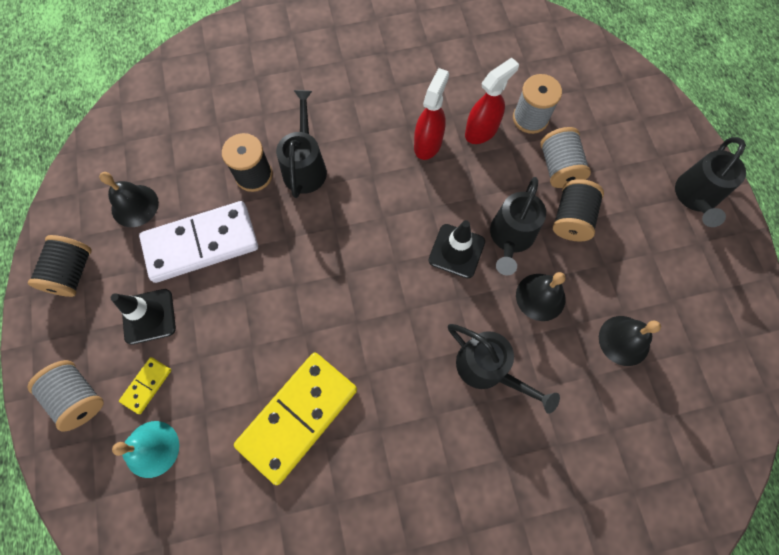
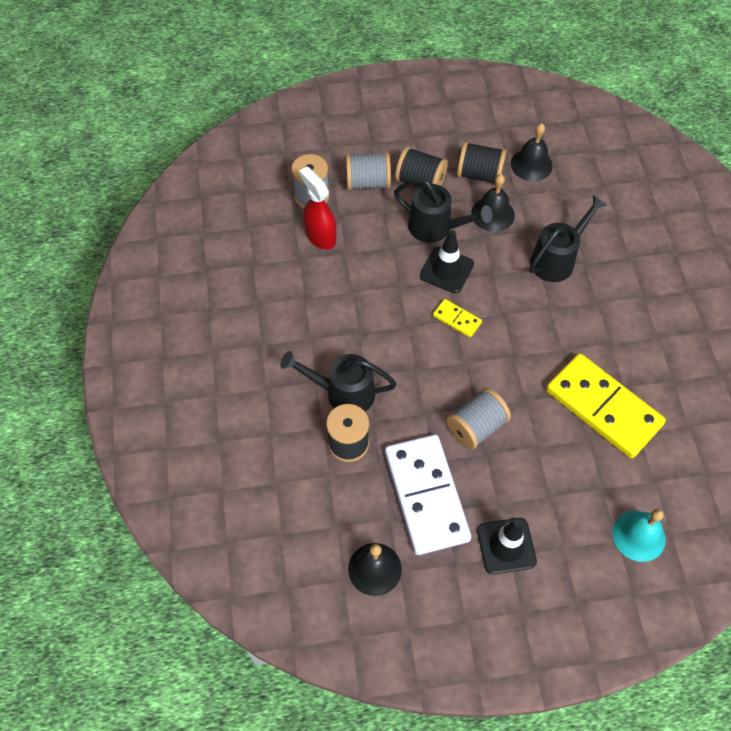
camera: 85 degrees left, 10 degrees down
(72, 273) = (454, 633): black spool -> black spool (479, 174)
(78, 397) = (592, 612): grey spool -> grey spool (476, 427)
(147, 385) = (578, 544): yellow domino -> yellow domino (457, 319)
(428, 144) = (329, 281): red spray bottle -> none
(695, 198) = (407, 96): black watering can -> none

